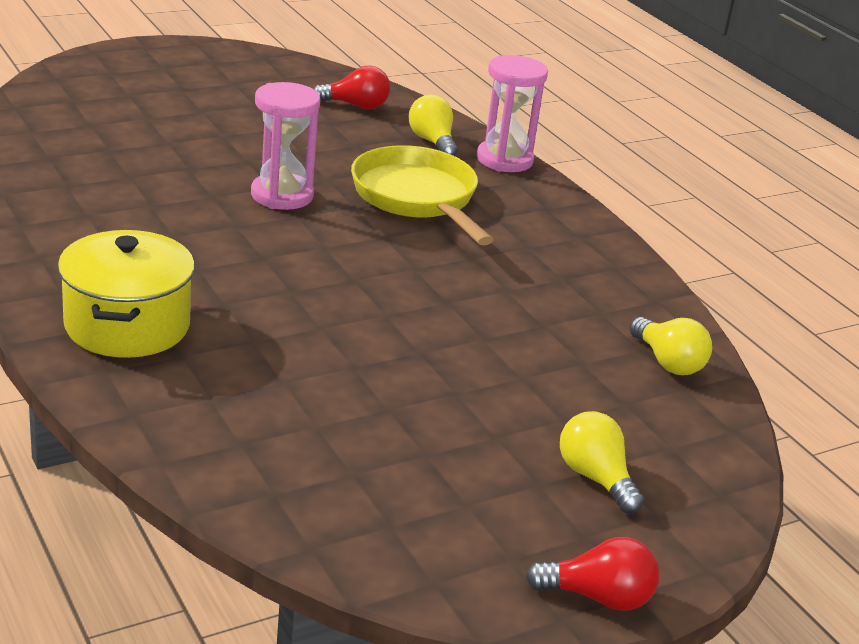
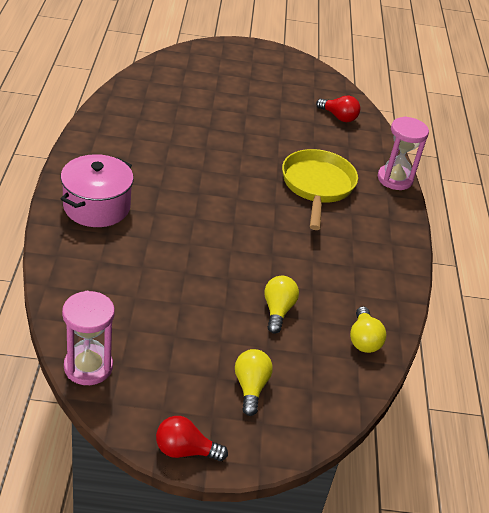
camera: 30 degrees right, 10 degrees up
(127, 325) = (96, 207): yellow pot -> pink pot
(282, 195) = (243, 160): pink hourglass -> pink hourglass (88, 367)
(432, 142) = (361, 154): yellow light bulb -> yellow light bulb (277, 310)
(598, 597) = (185, 450): red light bulb -> red light bulb turned 150 degrees clockwise

